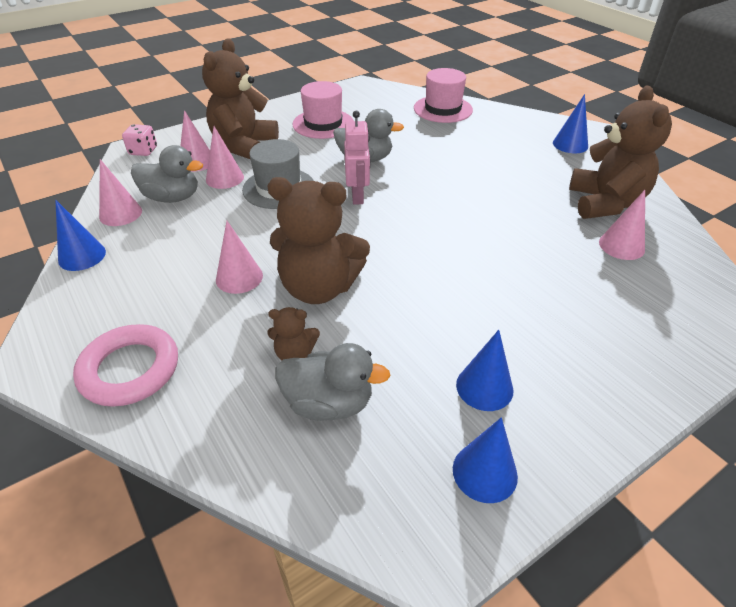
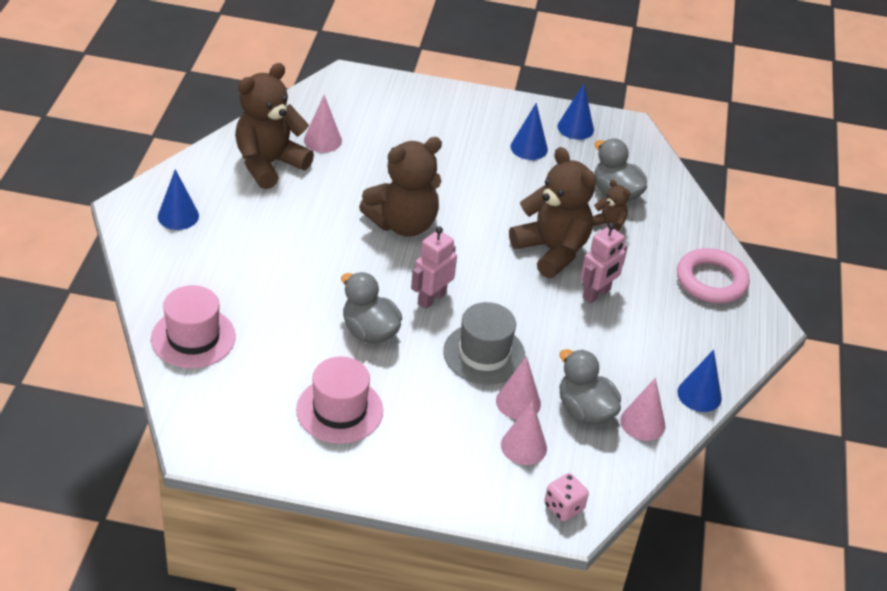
camera: 140 degrees left, 0 degrees up
(239, 277) = (596, 294): pink cone -> pink robot
(244, 146) = (456, 436): brown teddy bear -> brown teddy bear (403, 224)

